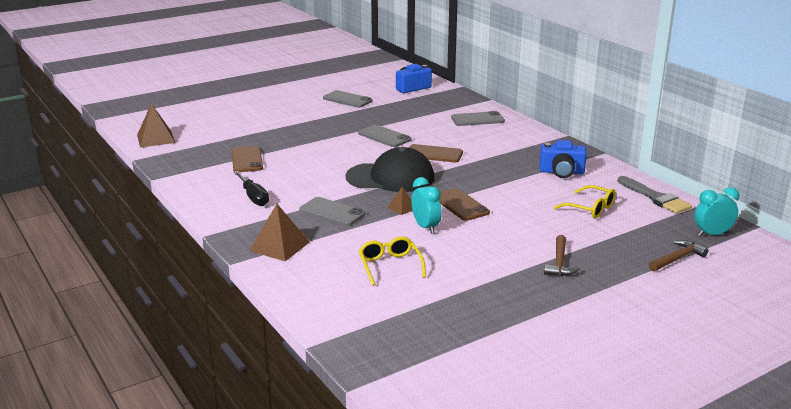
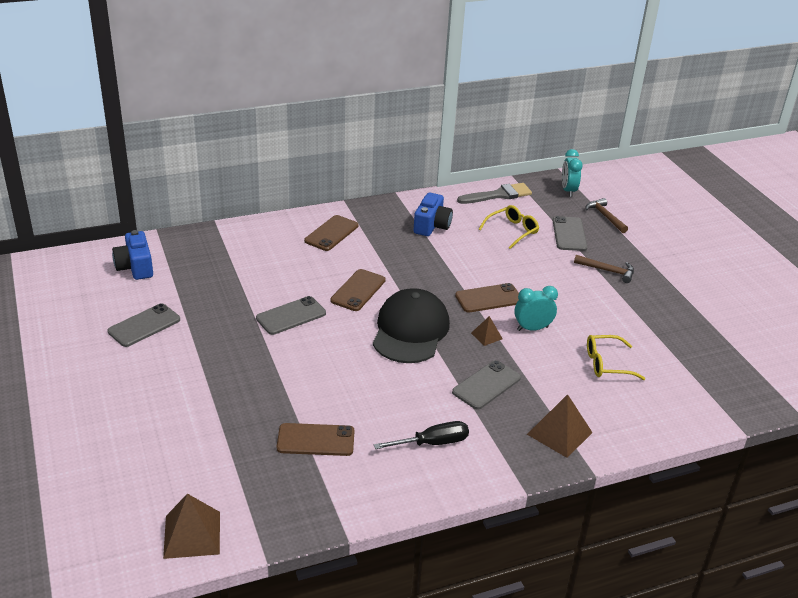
camera: 80 degrees left, 10 degrees up
(477, 119) = (272, 242): grey phone -> grey phone (569, 234)
(509, 136) = (331, 233): none -> brown phone

